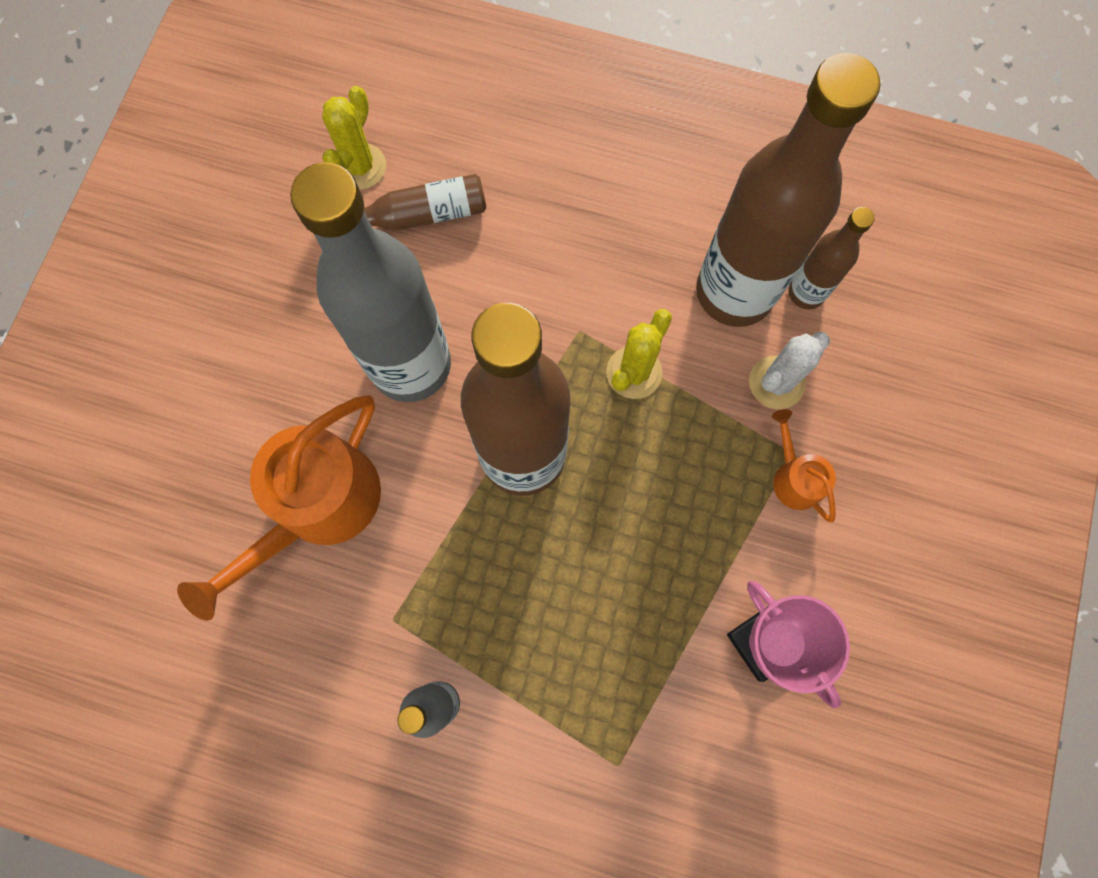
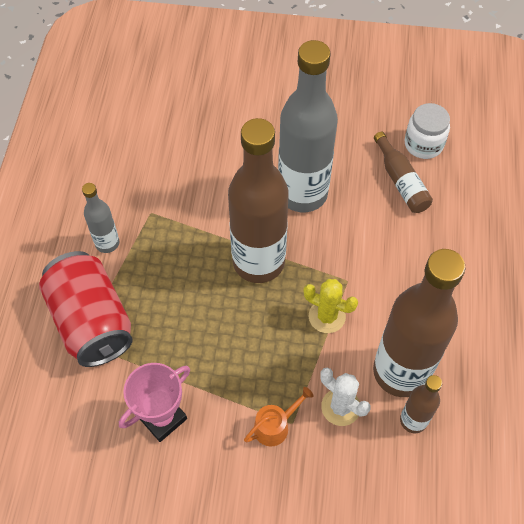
camera: 80 degrees right, 15 degrees down
(318, 506) = (209, 165): orange watering can -> none
(360, 167) = (423, 144): yellow cactus -> white jar
(584, 742) = (92, 321): none -> red can

